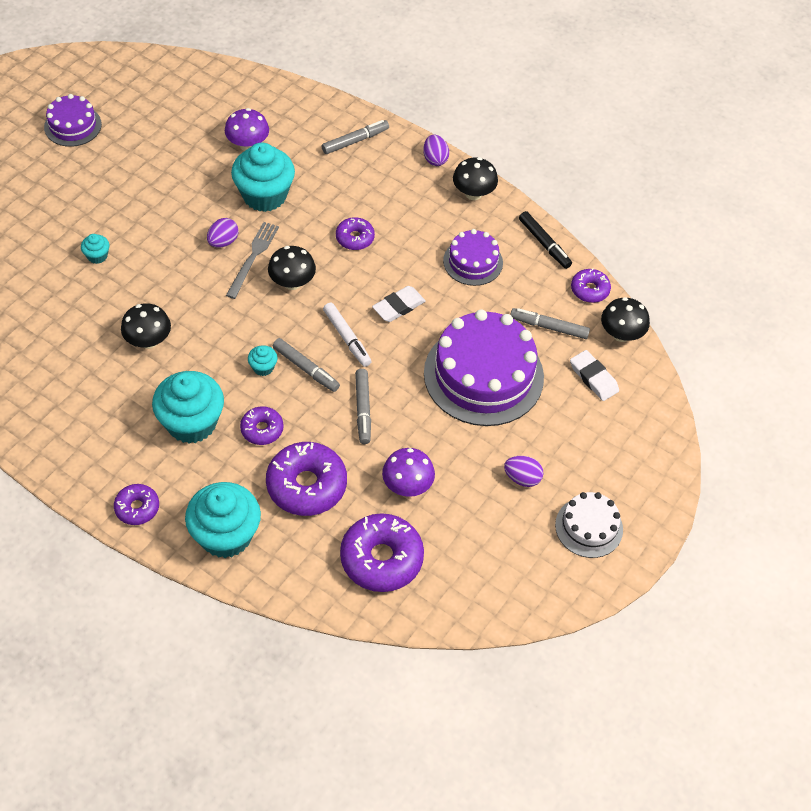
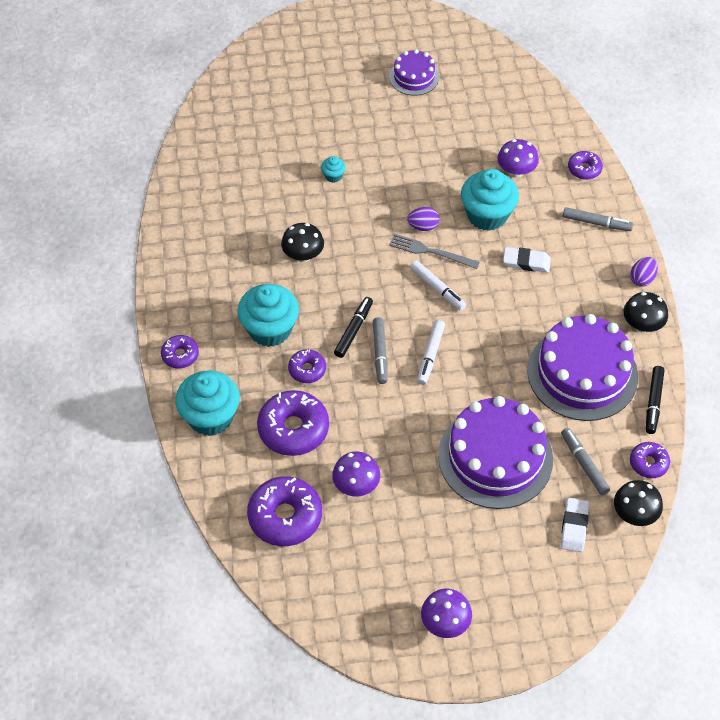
camera: 50 degrees right, 0 degrees up
(253, 257) = (431, 252): grey fork -> grey fork turned 135 degrees counterclockwise
(263, 367) = (354, 330): turquoise cupcake -> black marker
(292, 282) = (437, 289): black mushroom -> white marker
(355, 238) = (516, 291): purple donut -> purple donut (584, 169)
(363, 409) = (385, 411): grey marker -> none
(398, 306) = (491, 362): white eraser -> white eraser (526, 262)
(473, 262) = (582, 373): purple cake -> purple cake, size x1.90
(522, 478) = (438, 549): purple egg -> none
(589, 527) = (445, 623): white cake -> purple mushroom

